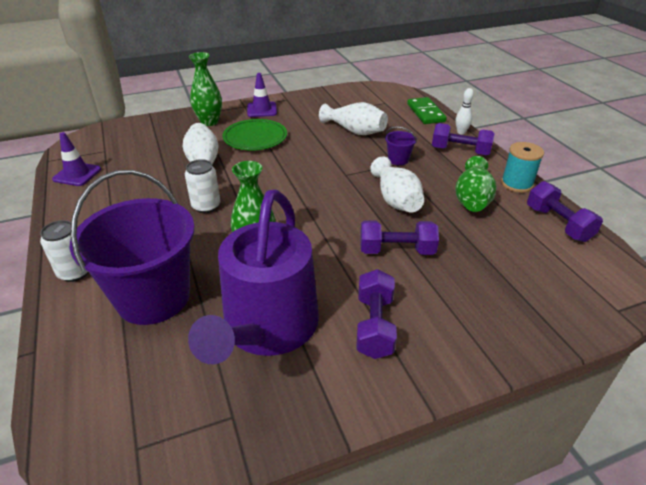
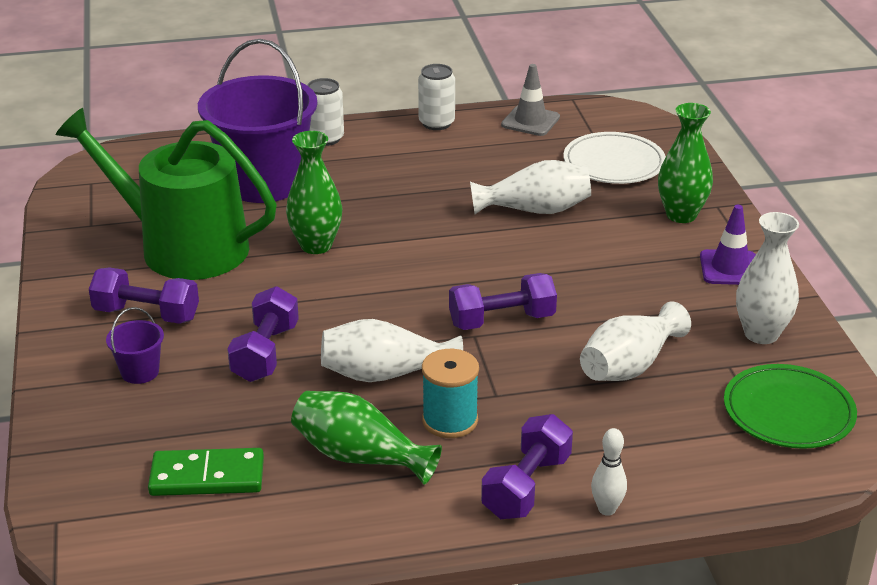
camera: 100 degrees right, 5 degrees down
(77, 174) = (530, 121): purple traffic cone -> grey traffic cone
(146, 142) = (614, 163): none -> white plate
(206, 206) = (424, 212): white can -> white can (436, 123)
(255, 138) = (615, 257): green plate -> green plate (788, 412)
(267, 328) = (182, 246): purple watering can -> green watering can
(316, 103) = (761, 334): none -> white vase
(398, 159) = (510, 400): purple bucket -> purple bucket (140, 372)
(425, 113) = (708, 478): green domino -> green domino (207, 476)
(516, 184) = (388, 527): turquoise spool -> turquoise spool (450, 420)
(558, 224) = (256, 536): purple dumbbell -> purple dumbbell (502, 320)

